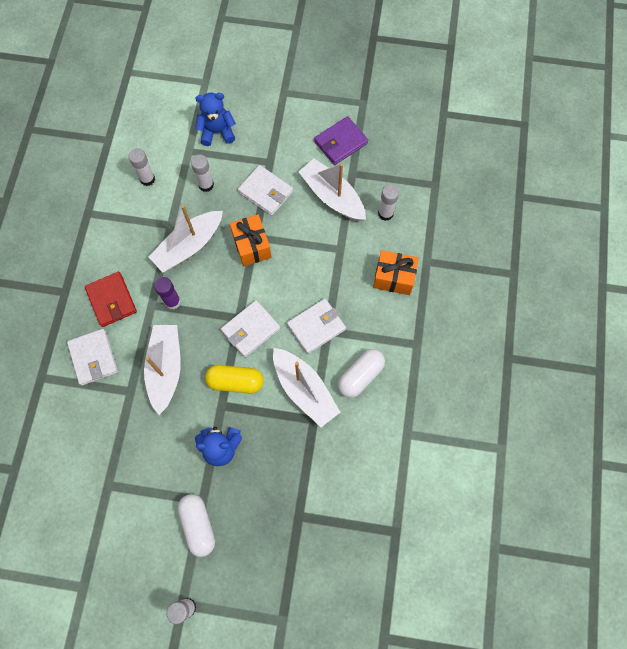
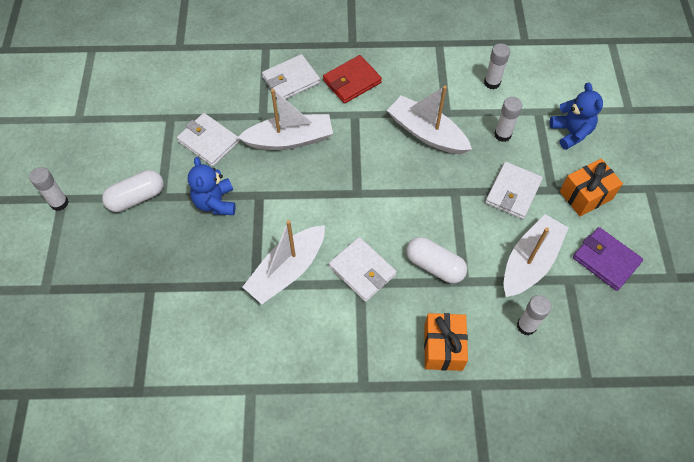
camera: 80 degrees right, 10 degrees down
(172, 301) = (362, 131): purple glue stick -> none
(235, 382) = (286, 203): yellow capsule -> none
(250, 330) = (346, 206): white wallet -> white wallet (208, 141)
(252, 246) = (443, 190): orange gift -> orange gift (585, 195)
(360, 376) = (312, 327): white capsule -> white capsule (434, 266)

